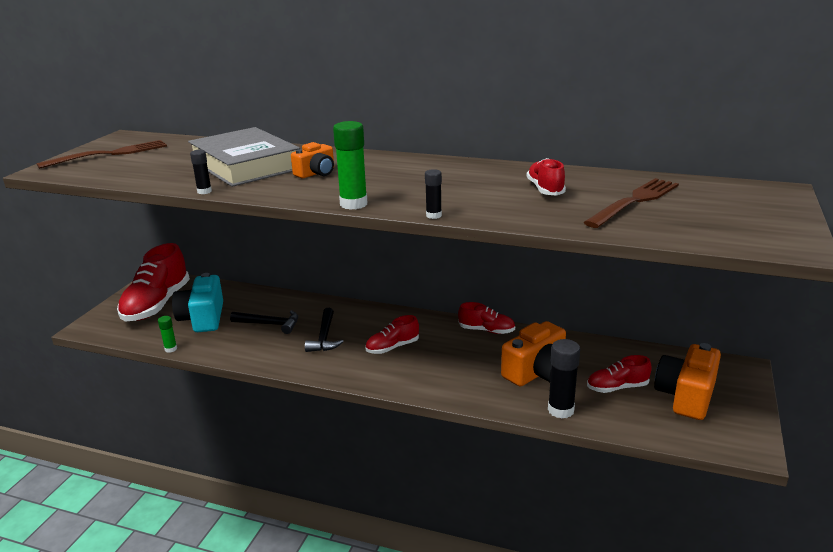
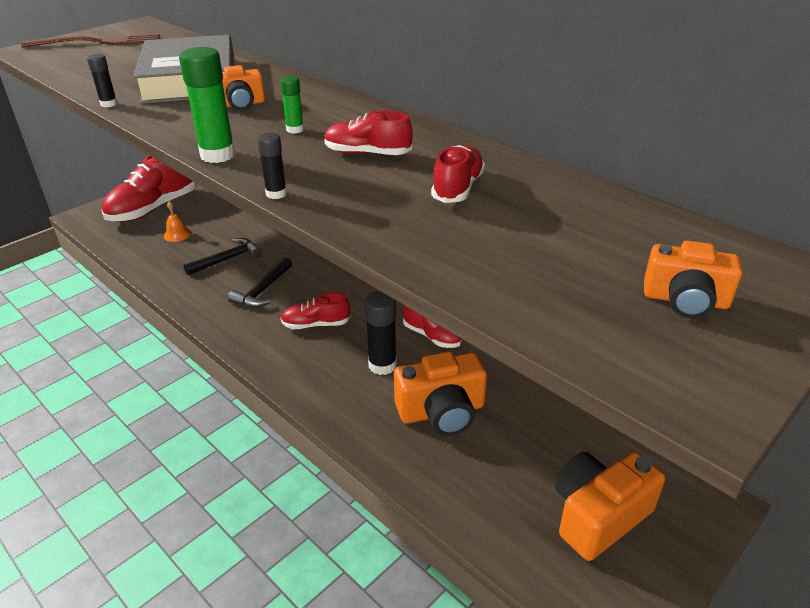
camera: 25 degrees right, 10 degrees up
(171, 349) = (123, 260): green glue stick -> green glue stick (295, 130)
(203, 318) = (177, 234): turquoise camera -> orange bell
(270, 324) = (227, 259): black hammer -> black hammer turned 75 degrees counterclockwise
(560, 410) = (424, 473): black glue stick -> black glue stick (382, 365)
(617, 387) = (519, 468): red shoe -> red shoe (367, 154)
(635, 201) = (553, 239): brown fork -> none
(736, 212) = (685, 300): none -> orange camera

